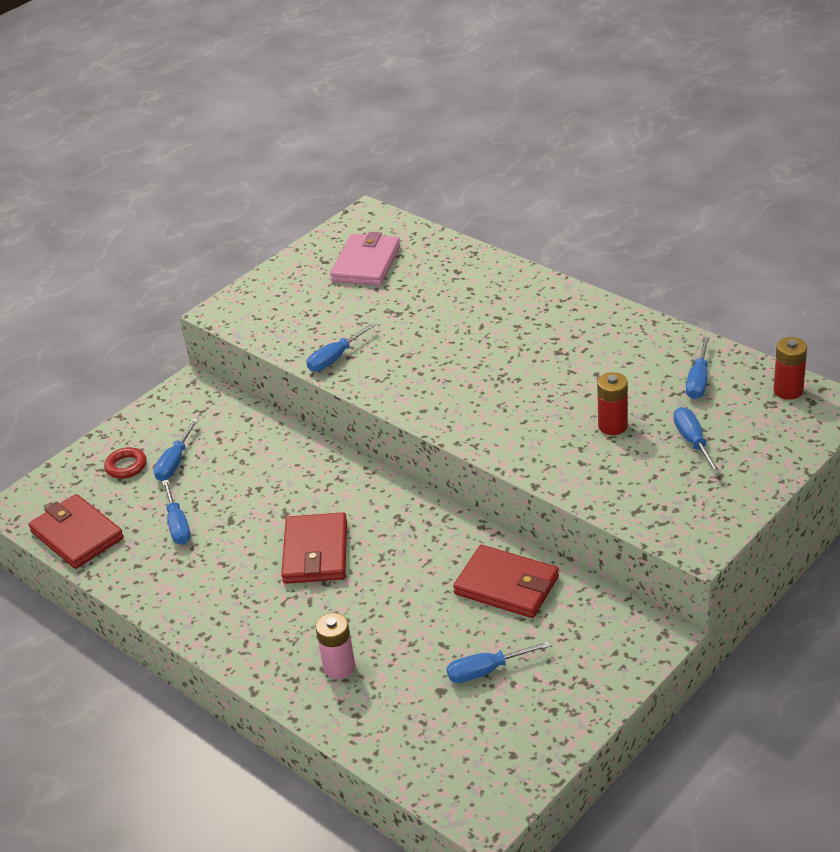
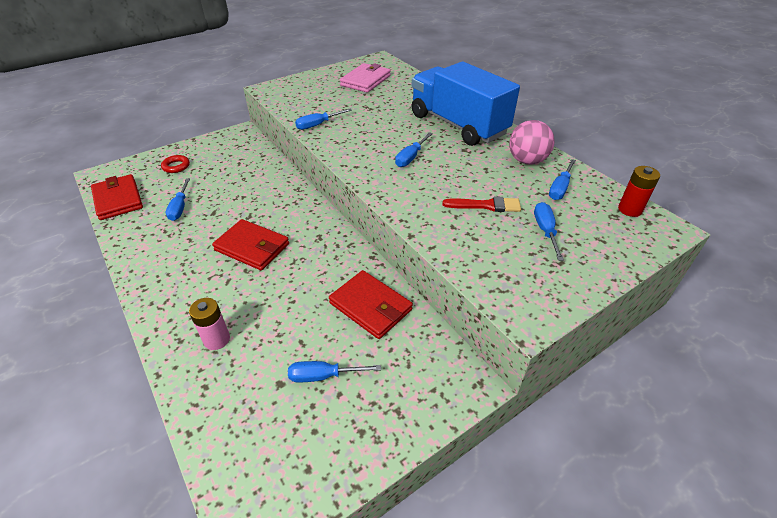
camera: 10 degrees right, 5 degrees up
(175, 463) = (204, 170): blue screwdriver -> blue screwdriver (410, 158)
(316, 552) = (252, 247): red wallet -> red wallet turned 75 degrees counterclockwise
(535, 313) = (458, 125): none -> blue truck
(612, 426) = (486, 205): red battery -> red brush
(647, 350) = (527, 161): none -> pink ball

